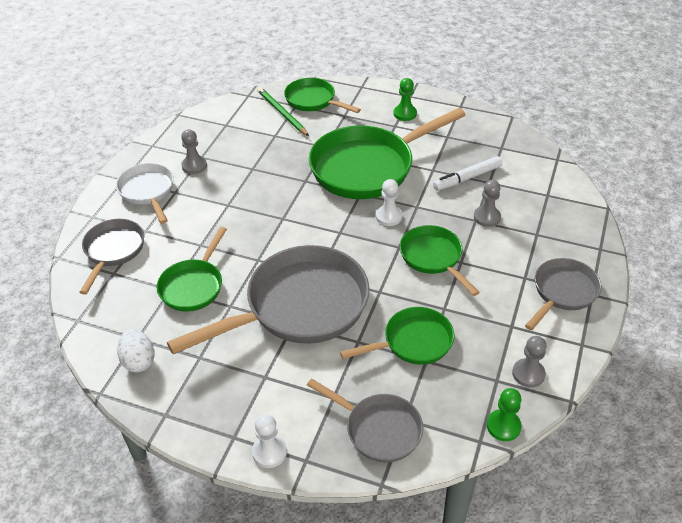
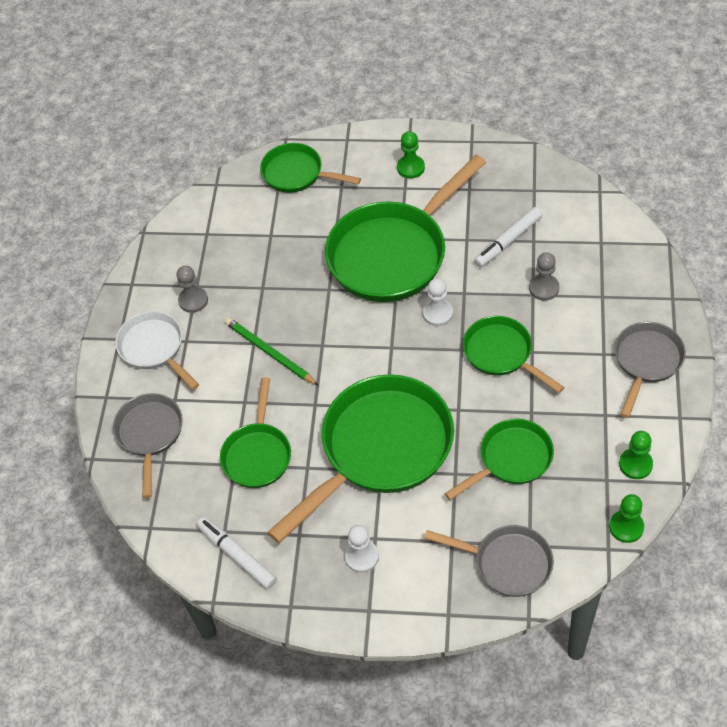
camera: 10 degrees left, 10 degrees up
(139, 361) = (237, 556): white egg -> white marker
(269, 452) = (409, 616): white pawn -> white pawn (361, 557)
(282, 113) = (266, 201): green pencil -> green pencil (270, 353)
(299, 306) = (380, 449): grey pan -> green pan
(528, 374) = (635, 464): grey pawn -> green pawn

